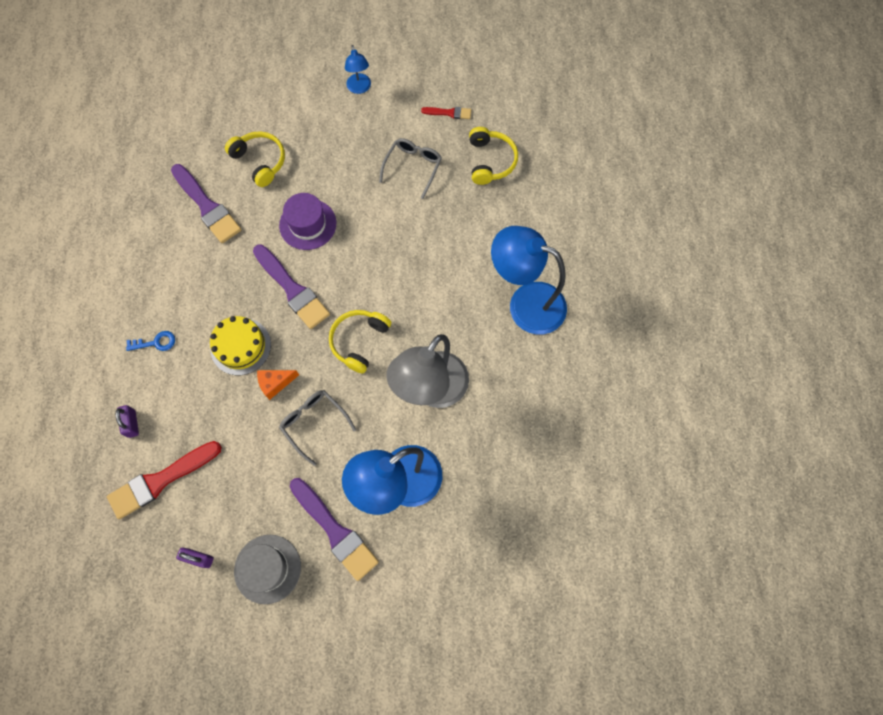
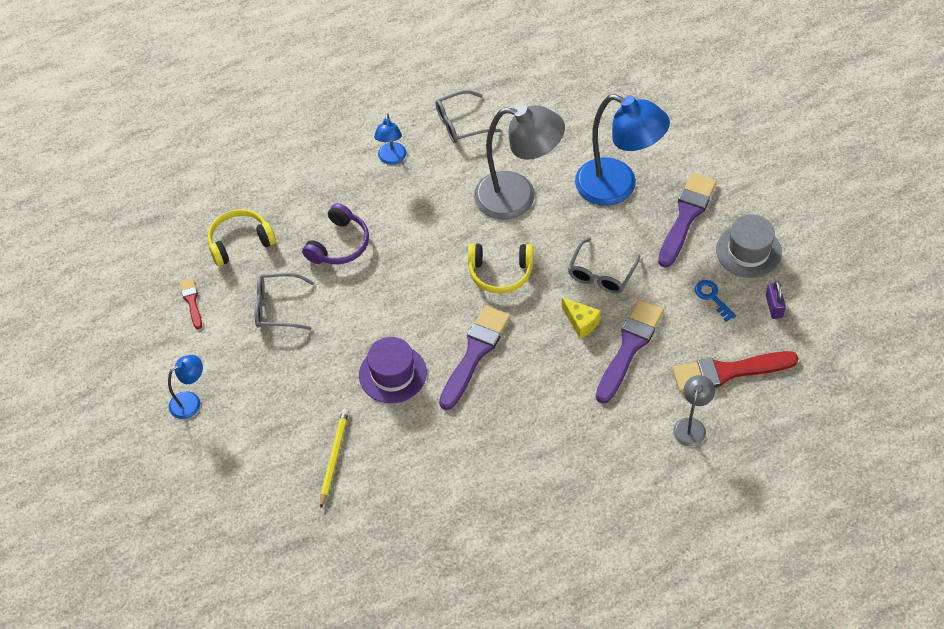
camera: 110 degrees left, 15 degrees down
(132, 423) = (691, 426): purple padlock -> grey lamp
(156, 342) = (598, 449): blue key -> blue key (712, 297)
(161, 480) = (728, 372): red brush -> red brush turned 135 degrees clockwise
(207, 206) = (417, 483): purple brush -> purple brush (629, 347)
(240, 346) = (560, 370): yellow cake -> none
(260, 161) = (334, 457): yellow headphones -> yellow pencil
(275, 383) = (581, 322): orange cheese -> yellow cheese
(452, 230) = (339, 244): none -> purple headphones
(525, 303) = (392, 159): blue lamp -> blue lamp, size x0.48
(541, 377) = (461, 123): none -> grey glasses

